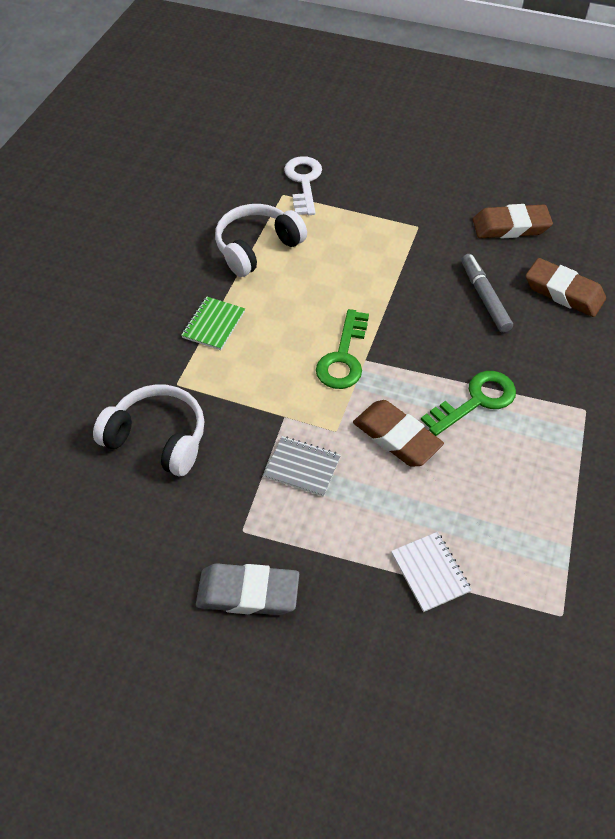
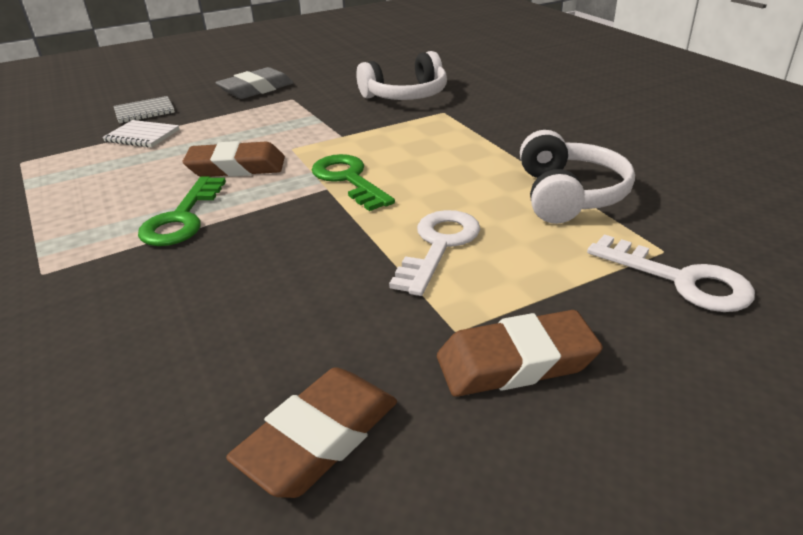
camera: 135 degrees right, 20 degrees down
(213, 324) = (485, 141): green notebook -> none
(302, 467) = (291, 127): grey notebook -> grey notebook (144, 112)
(366, 268) = (439, 246): none -> white key
(484, 297) = (259, 304): grey marker -> none
(563, 292) = (139, 385): brown eraser -> brown eraser (516, 362)

